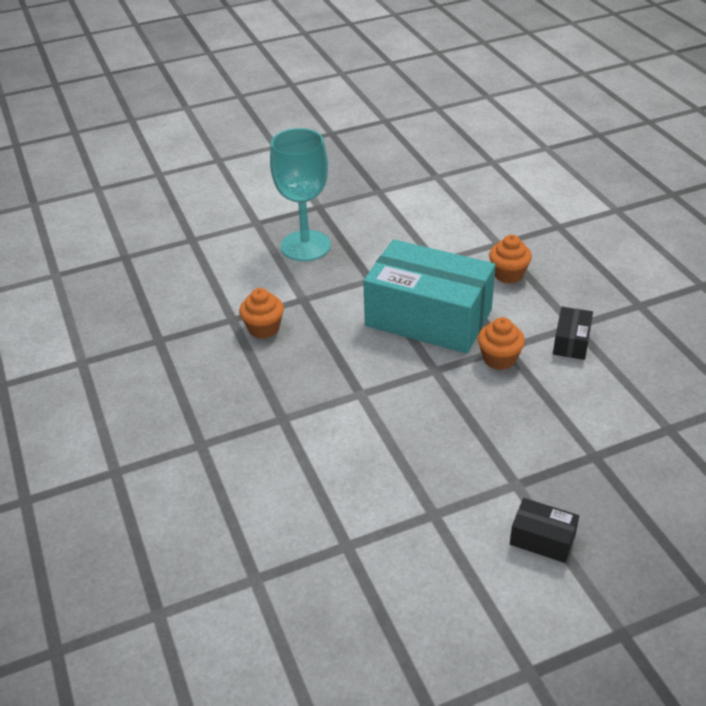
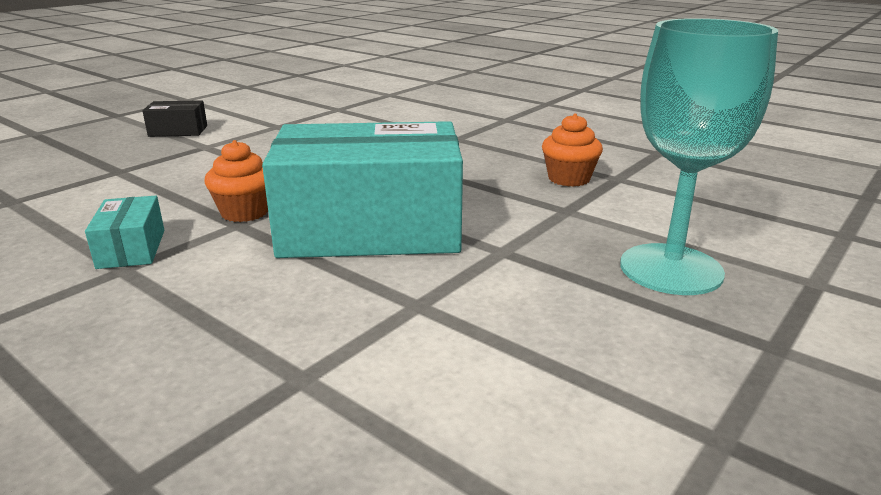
camera: 150 degrees right, 15 degrees down
(508, 274) = (258, 317): orange cupcake -> none
(571, 342) = (131, 249): black box -> turquoise box

